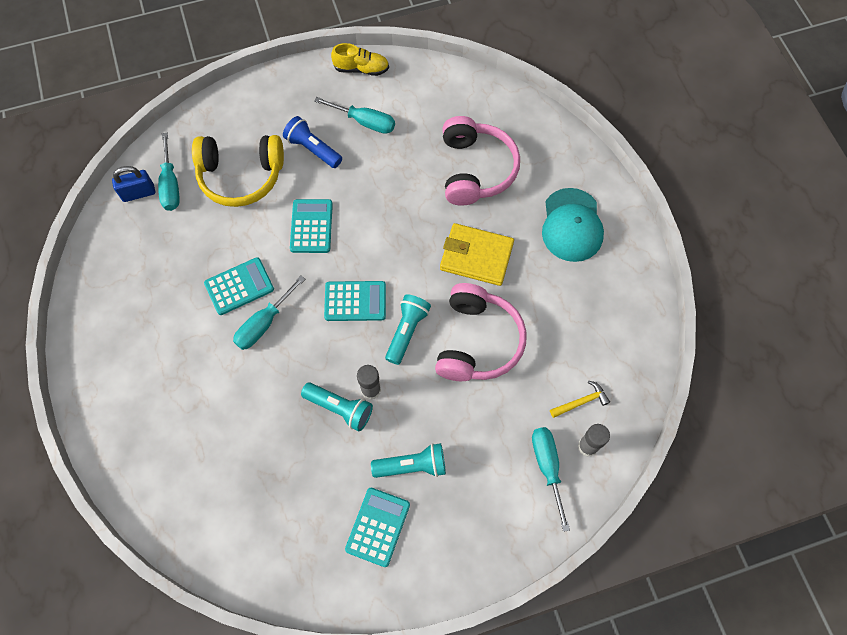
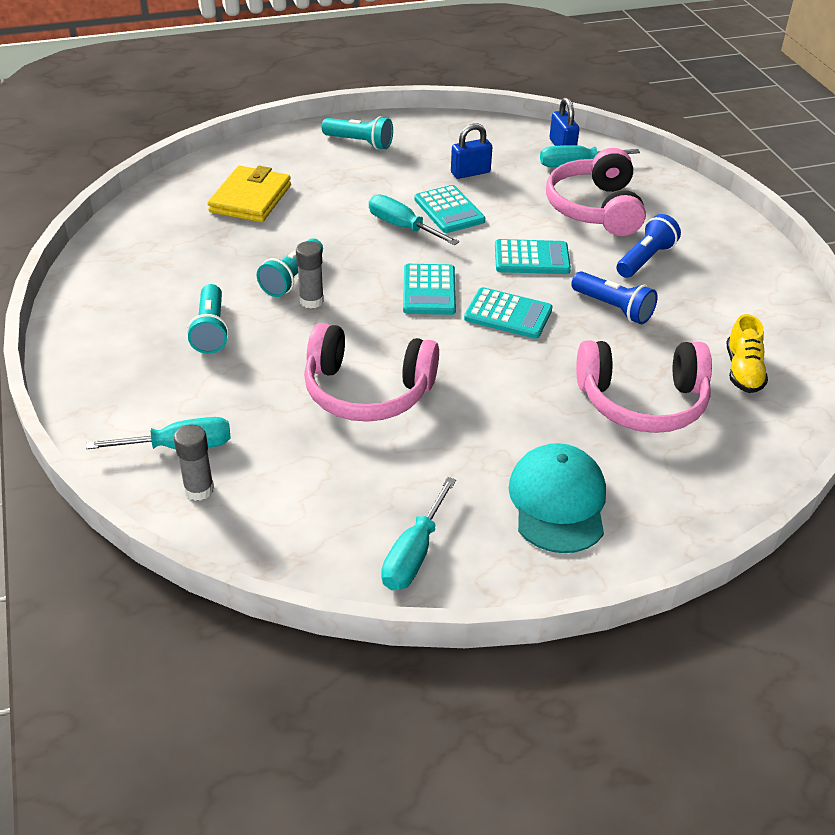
camera: 90 degrees right, 25 degrees down
(178, 269) = (470, 173): none -> blue padlock
(241, 176) = (595, 208): yellow headphones -> pink headphones
(361, 69) = (788, 299): yellow shoe -> yellow shoe (743, 371)
(365, 122) = (699, 301): turquoise screwdriver -> turquoise screwdriver (414, 554)
(375, 176) = (613, 308): none -> blue flashlight
(377, 527) = (147, 303): turquoise calculator -> turquoise calculator (508, 314)
(407, 331) = (386, 330): turquoise flashlight -> turquoise flashlight (359, 143)
(476, 256) = (497, 396): yellow wallet -> yellow wallet (250, 199)
(572, 225) = (558, 502): turquoise cap -> turquoise cap turned 90 degrees clockwise
(581, 401) = (266, 488): yellow hammer -> none

